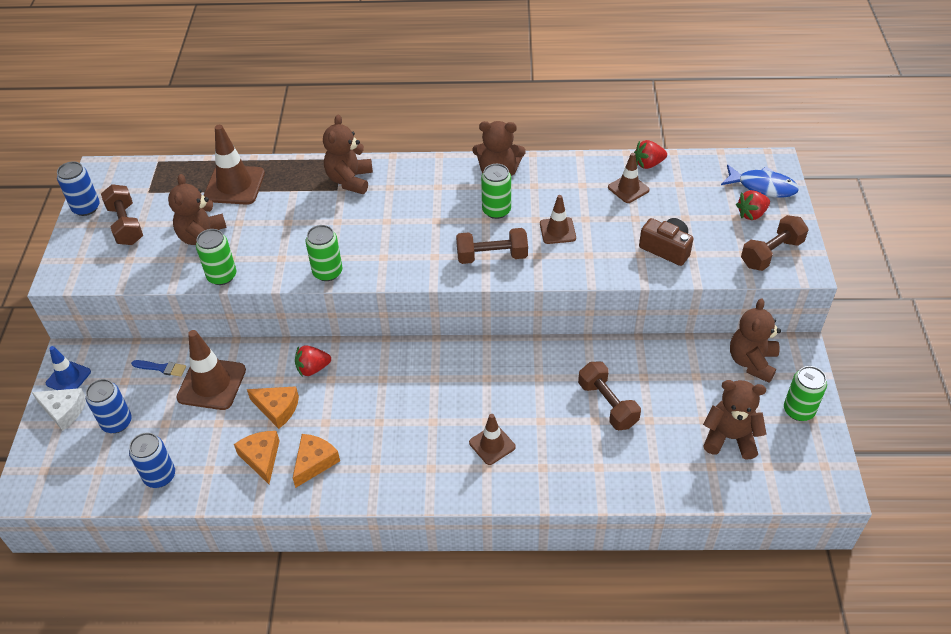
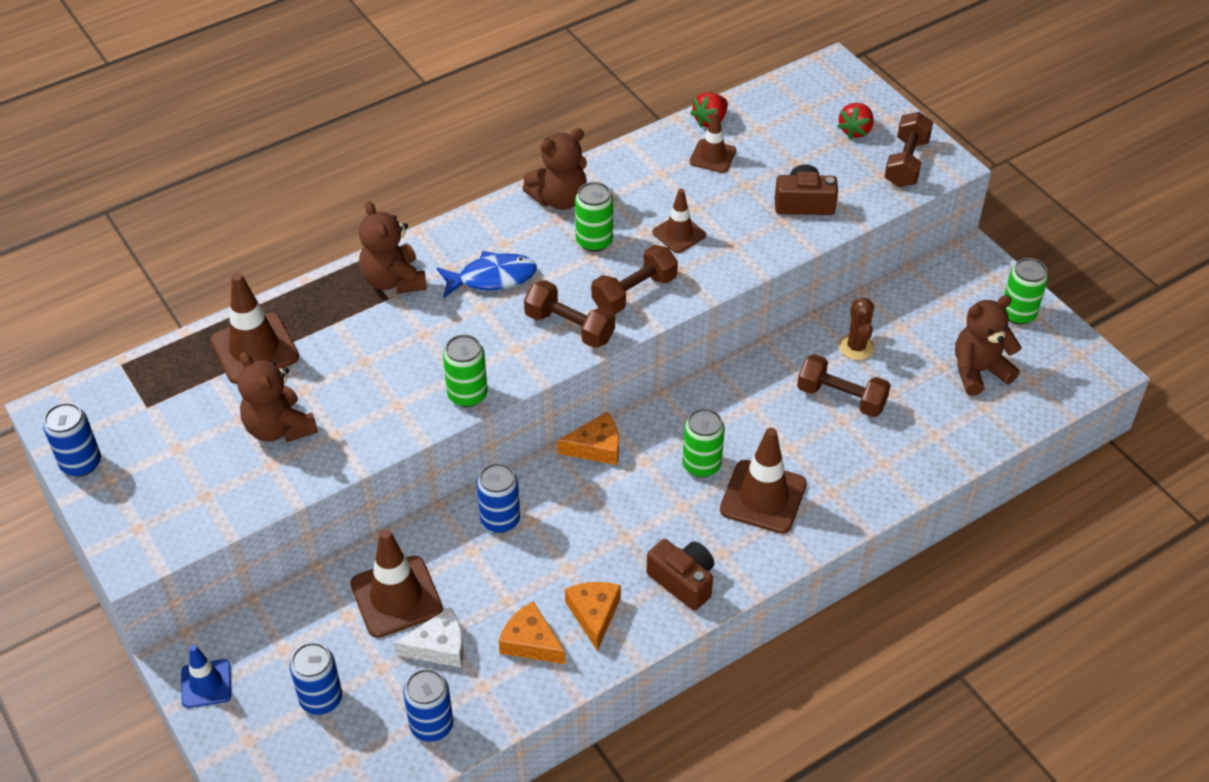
camera: 35 degrees left, 0 degrees up
(64, 411) = (239, 722): white cheese -> white cheese (439, 646)
(126, 225) = (158, 458): brown dumbbell -> brown dumbbell (569, 327)
(161, 368) = (316, 612): blue brush -> none
(222, 276) = (344, 458): green can -> green can (701, 465)
(277, 408) = (499, 582): orange cheese -> orange cheese (596, 447)
(313, 368) = (500, 519): red strawberry -> blue can
(389, 472) = (683, 581): none -> brown camera
(492, 445) = (763, 497): brown traffic cone -> brown traffic cone, size x1.66
(649, 374) = (856, 347): none -> brown cactus
(752, 362) = (940, 287): brown teddy bear -> none
(762, 186) = (842, 97): blue fish -> blue fish (492, 278)

